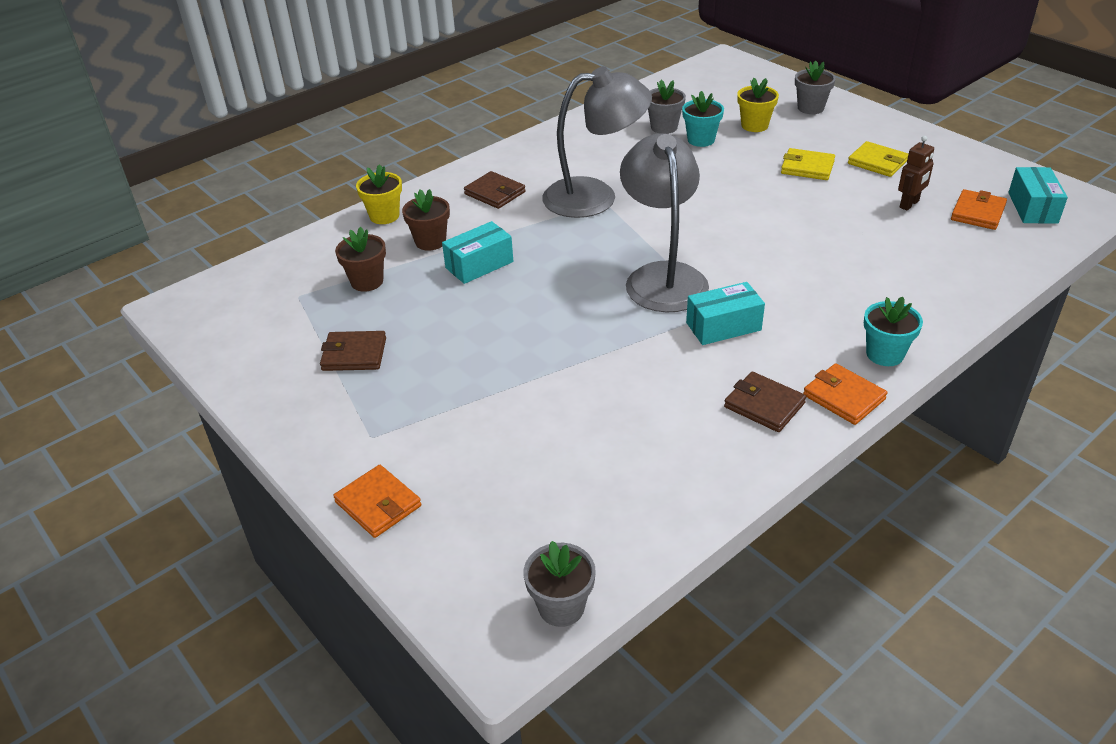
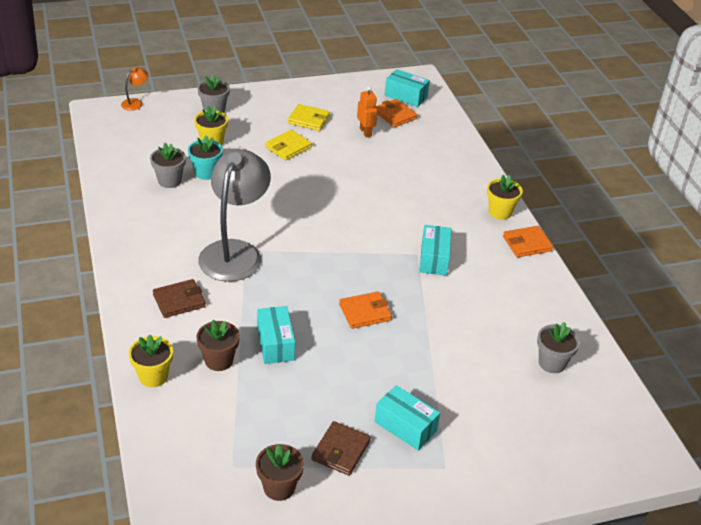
camera: 70 degrees left, 0 degrees up
(367, 281) = (246, 416): brown flower pot -> brown flower pot (279, 487)
(378, 504) = (516, 482): orange wallet -> orange wallet (365, 312)
(416, 388) = (405, 426): none -> turquoise box
(561, 607) = (638, 423): grey flower pot -> grey flower pot (552, 363)
(662, 277) = (362, 261): grey lamp -> none
(762, 69) = (135, 103): none -> orange lamp
(764, 405) = (516, 275): brown wallet -> none
(877, 162) = (308, 119): yellow wallet -> yellow wallet turned 45 degrees clockwise
(884, 354) = (500, 212): turquoise flower pot -> yellow flower pot
(909, 204) = (365, 132): brown robot -> orange robot

